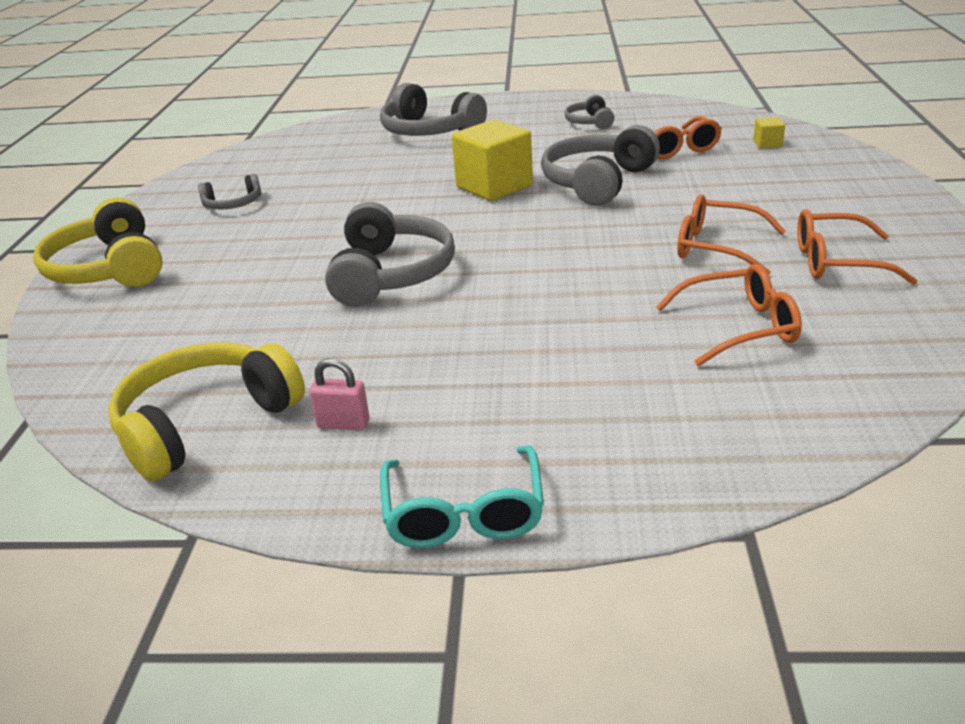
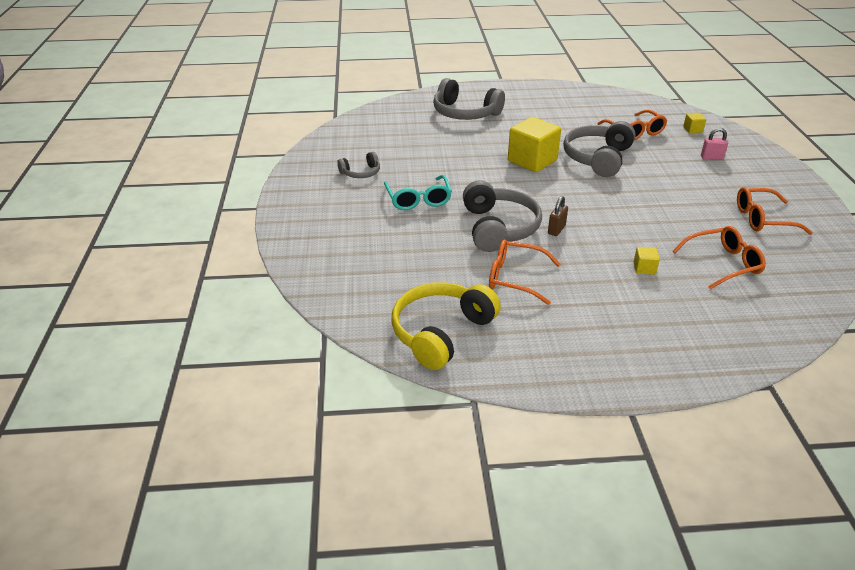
camera: 10 degrees left, 5 degrees up
(108, 268) = (305, 224): yellow headphones -> none
(343, 424) = (524, 330): pink padlock -> pink padlock (711, 158)
(464, 513) = (620, 381): turquoise glasses -> turquoise glasses (418, 199)
(480, 276) = (556, 229): none -> brown padlock
(589, 122) = (571, 108): grey headphones -> none
(597, 333) = (644, 268): none -> yellow cube
(717, 247) = (690, 208): orange glasses -> orange glasses (515, 278)

